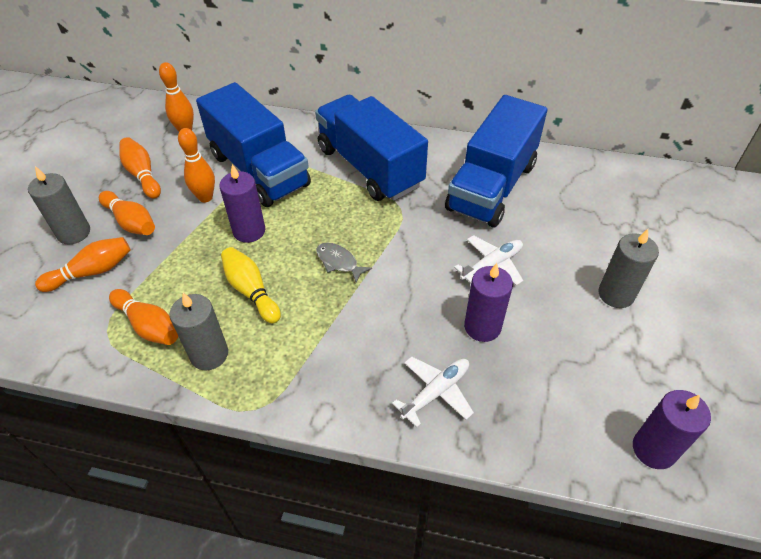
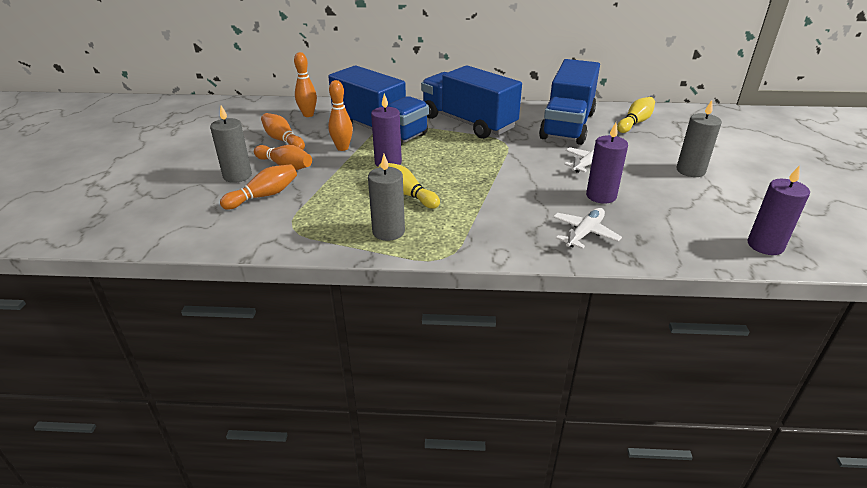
camera: 10 degrees left, 15 degrees down
(148, 325) = (328, 220): orange bowling pin -> none
(339, 262) = (470, 173): grey fish -> none
(581, 191) = (635, 123): none -> yellow bowling pin

